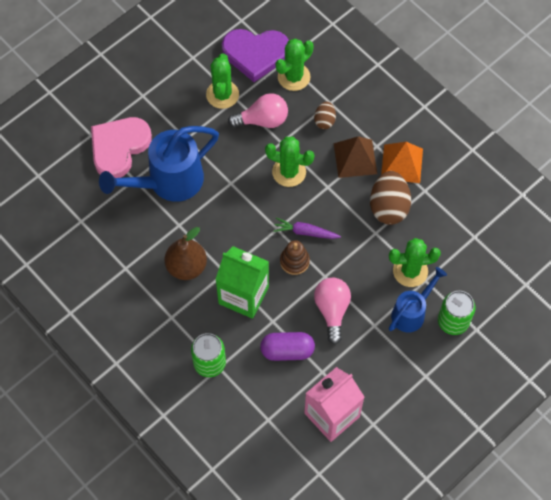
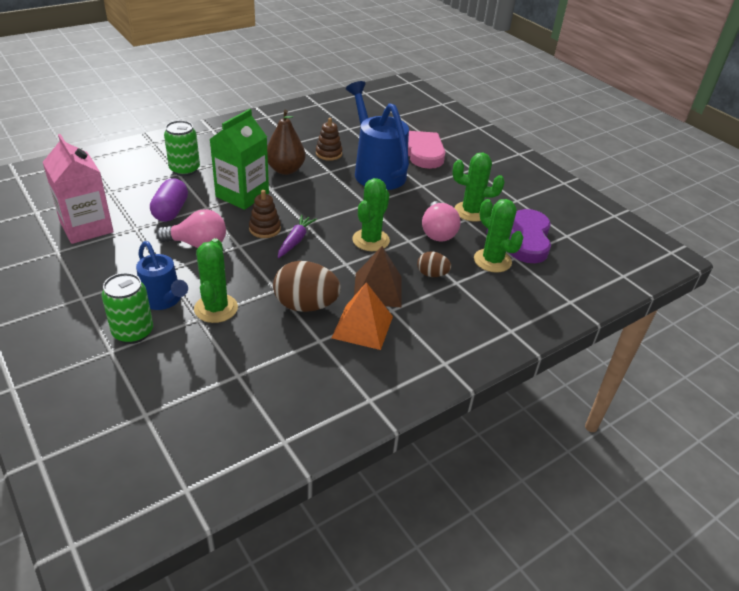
camera: 95 degrees right, 25 degrees down
(143, 232) = (329, 154): none -> brown stacking toy

